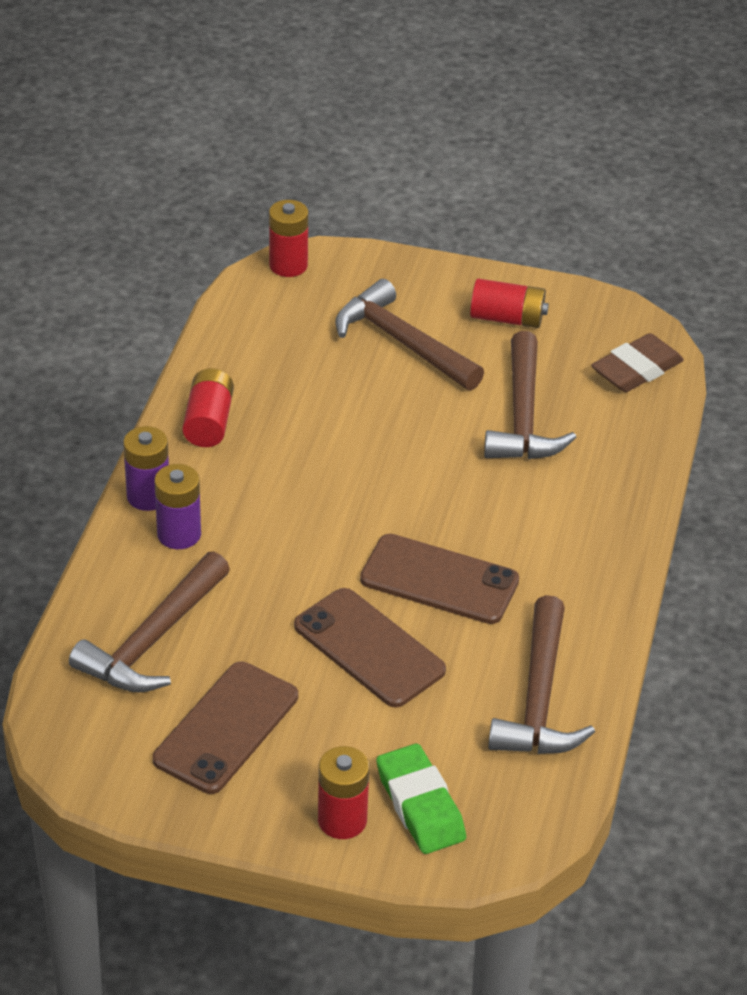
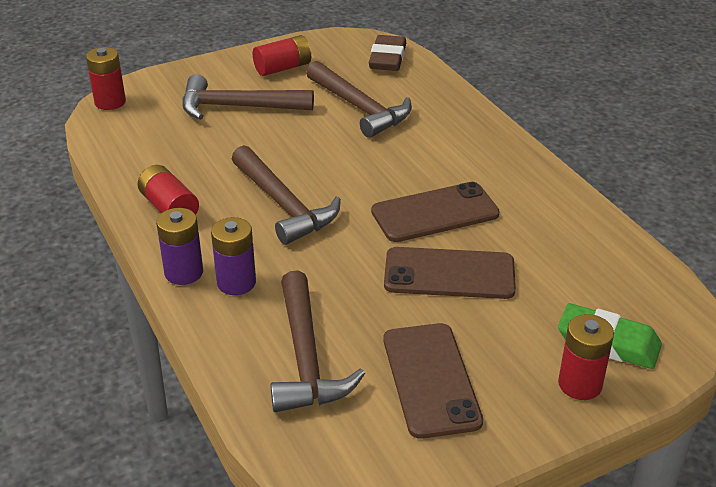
camera: 40 degrees left, 5 degrees down
(539, 698) = (579, 240): brown hammer -> brown hammer (284, 205)

